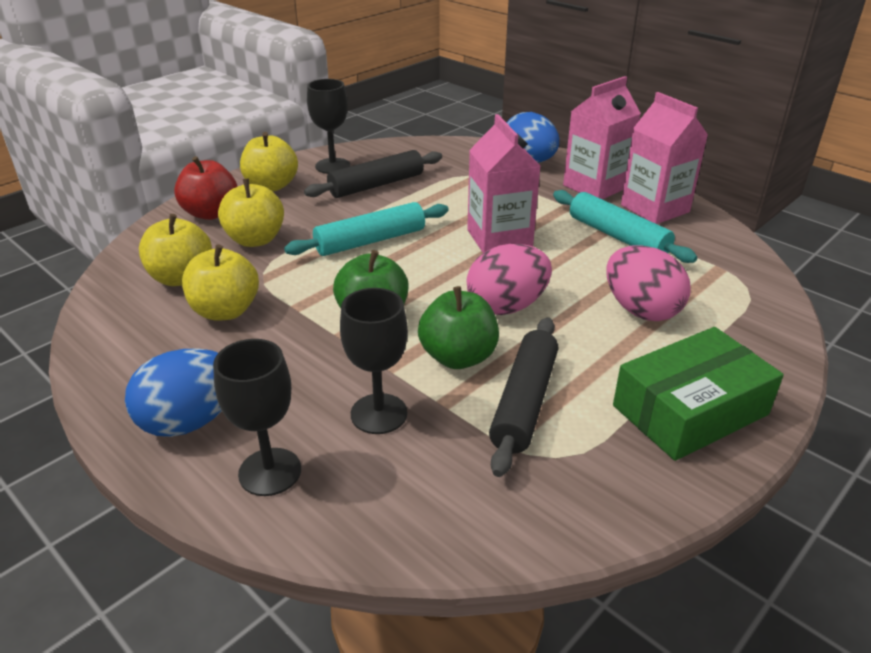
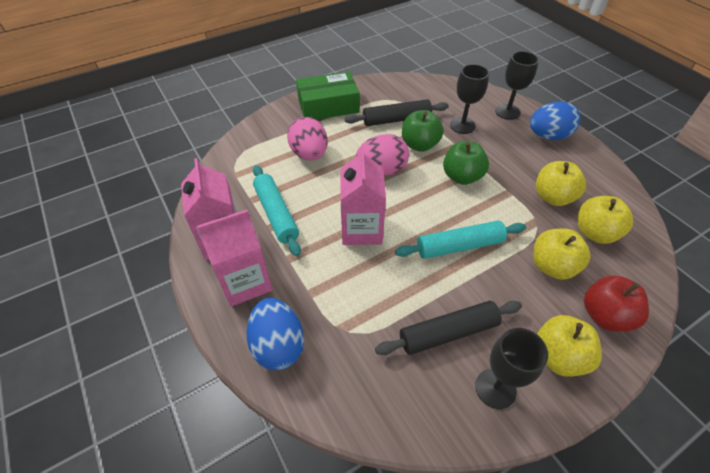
camera: 165 degrees left, 15 degrees up
(524, 402) = (396, 120): black rolling pin -> black rolling pin turned 45 degrees clockwise

